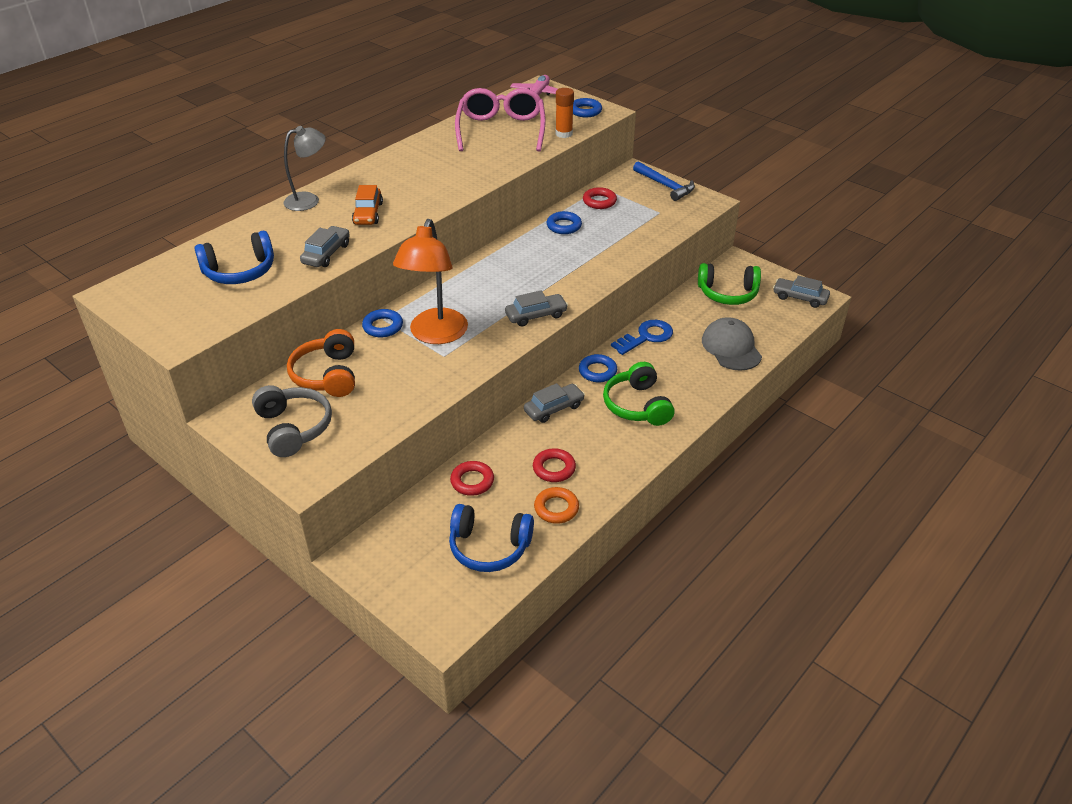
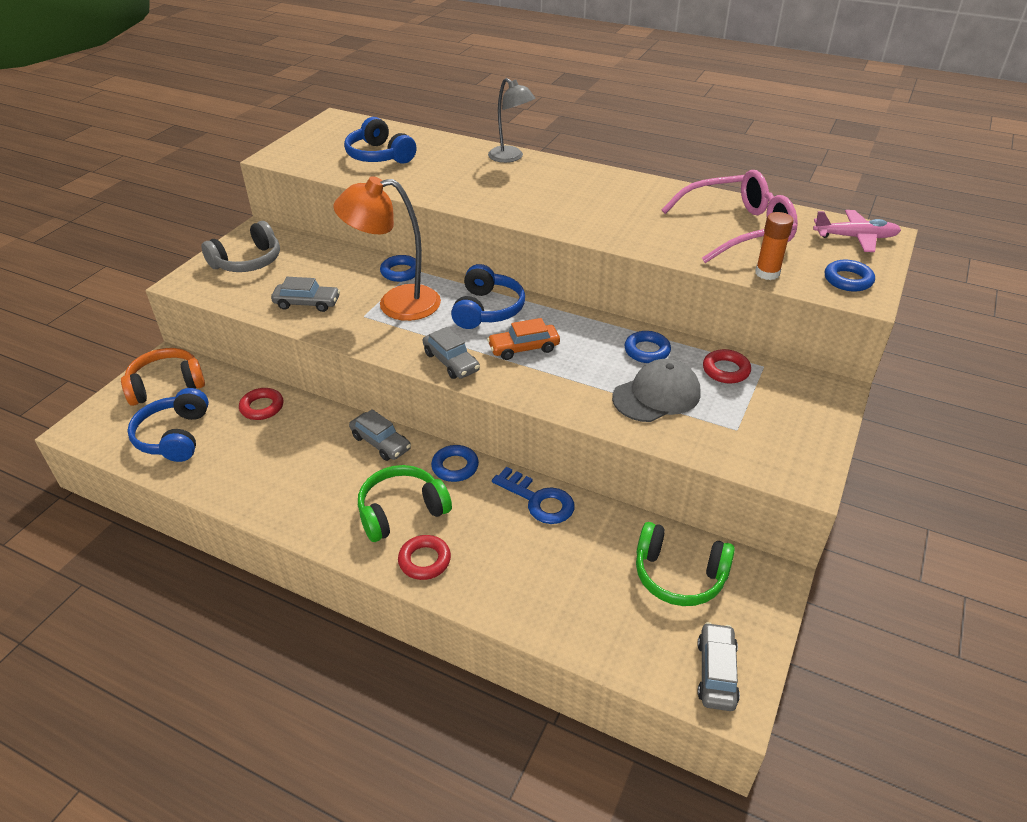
camera: 75 degrees right, 0 degrees up
(326, 254) = (421, 185): grey car -> grey car (307, 303)
(327, 375) = (321, 260): orange headphones -> orange headphones (166, 385)
(368, 213) = (502, 189): orange car -> orange car (523, 348)
(472, 287) = (487, 310): none -> blue headphones
(554, 468) = (285, 460): red ring -> red ring (424, 560)
(556, 508) = (226, 472): orange ring -> none
(665, 186) = (815, 425): blue hammer -> none
(727, 293) = (679, 575): green headphones -> green headphones turned 60 degrees counterclockwise
(731, 347) = (549, 593): grey cap -> grey cap (656, 395)

